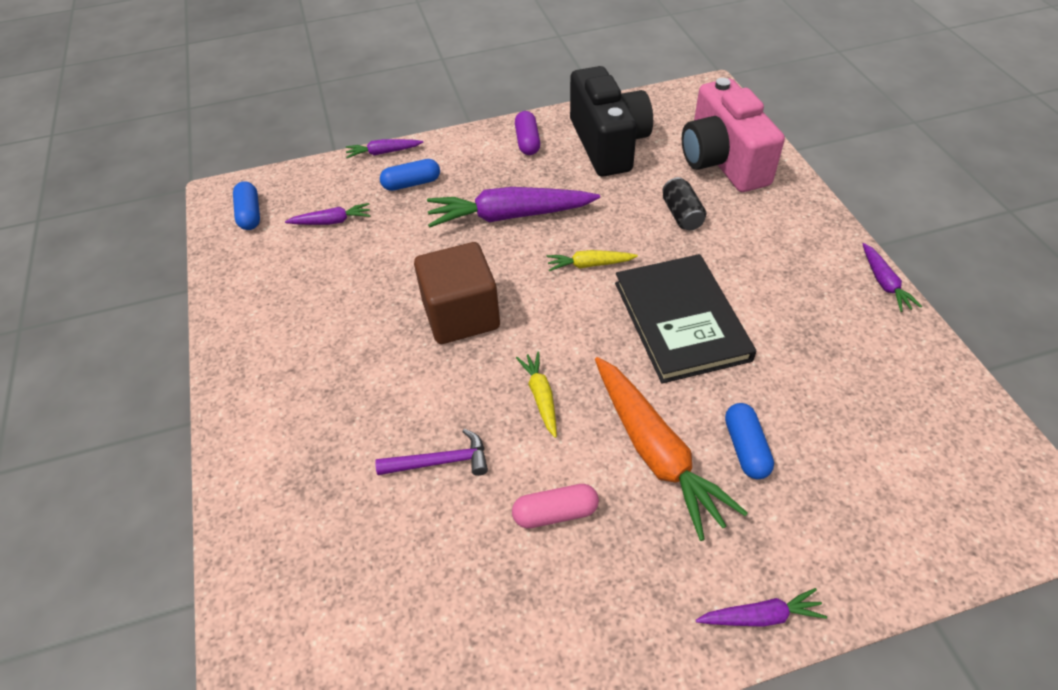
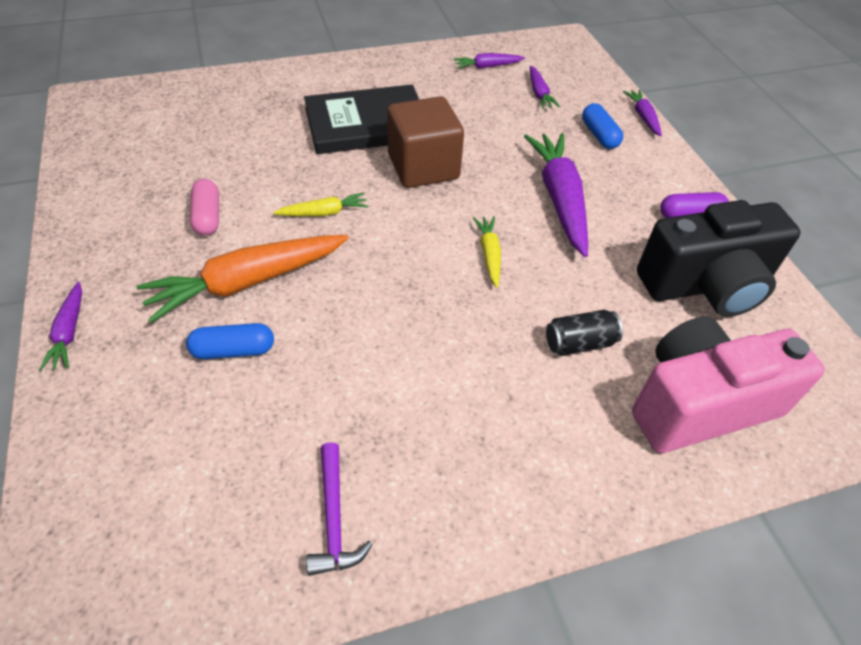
camera: 85 degrees right, 0 degrees up
(250, 214) = (544, 53): blue capsule -> none
(440, 461) = (272, 157): purple hammer -> purple hammer (334, 518)
(681, 320) = (405, 321): black book -> black book (367, 124)
(884, 283) = (460, 559): purple carrot -> purple carrot (487, 66)

